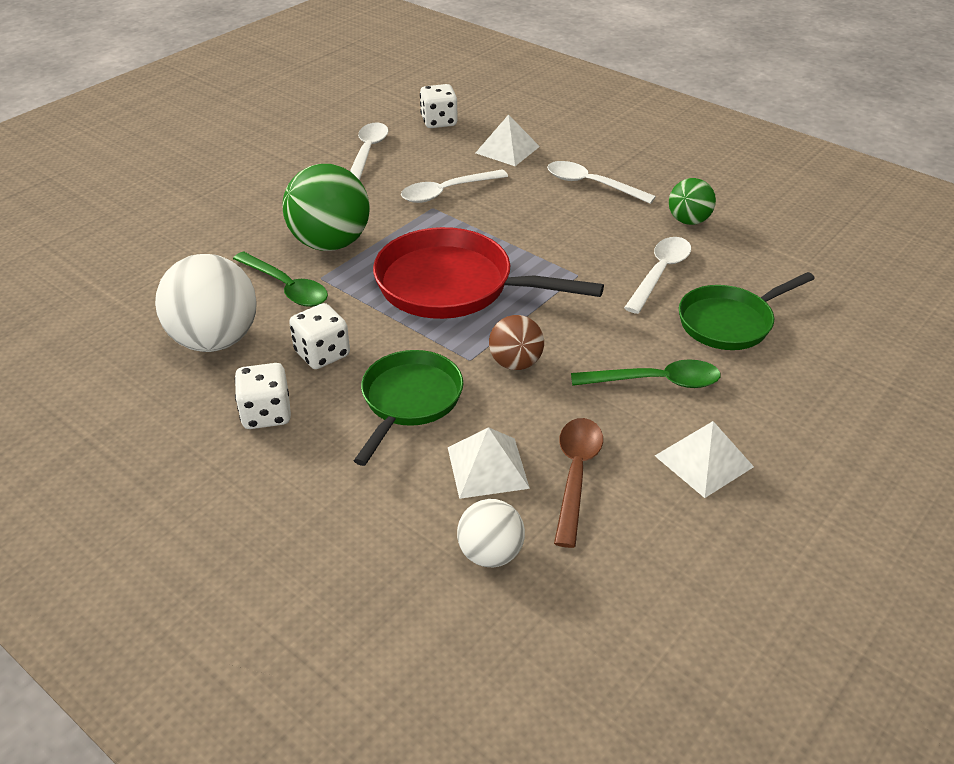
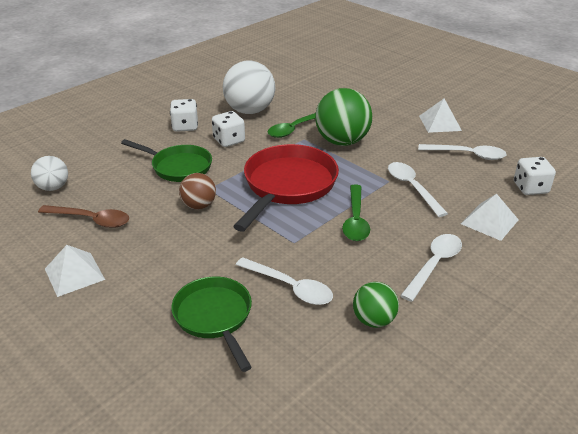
camera: 95 degrees right, 5 degrees down
(487, 467) = (113, 190): white pyramid -> white pyramid (440, 123)
(656, 381) = (158, 264): green spoon -> green spoon (355, 220)

